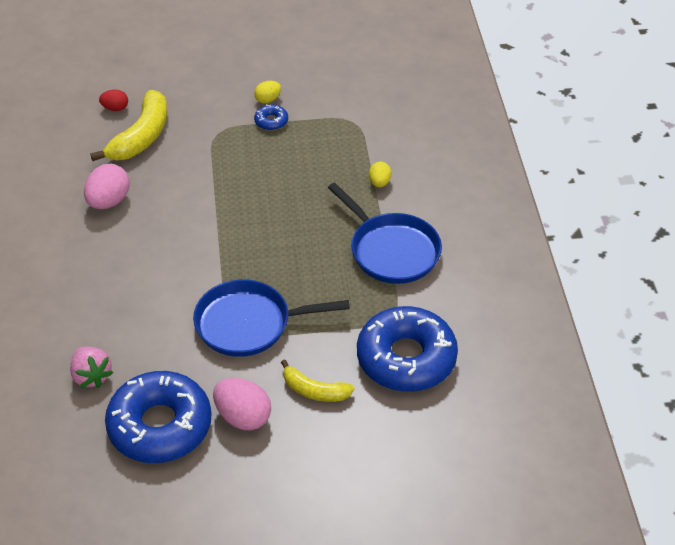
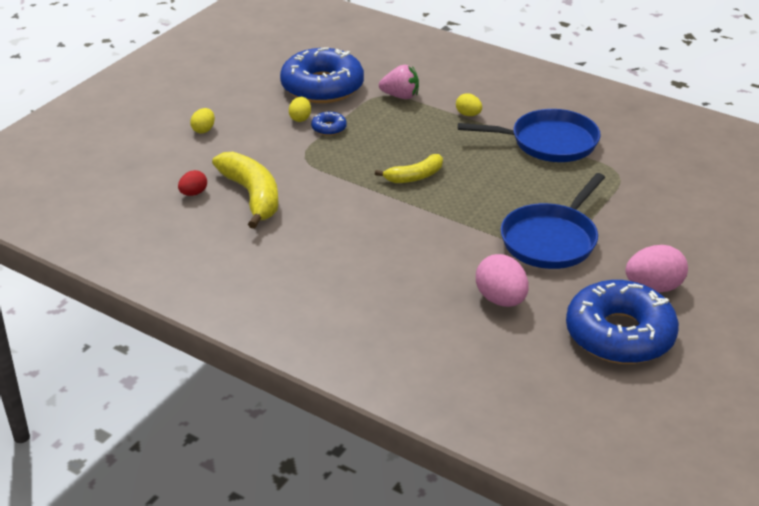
camera: 50 degrees left, 10 degrees down
(91, 376) = (520, 348): pink strawberry -> pink strawberry (400, 96)
(108, 201) = (311, 247): pink egg -> pink egg (501, 299)
(198, 64) = (203, 130): none -> yellow egg
(314, 390) = (660, 241): yellow banana -> yellow banana (414, 176)
(406, 358) = (670, 186): blue donut -> blue donut (322, 87)

